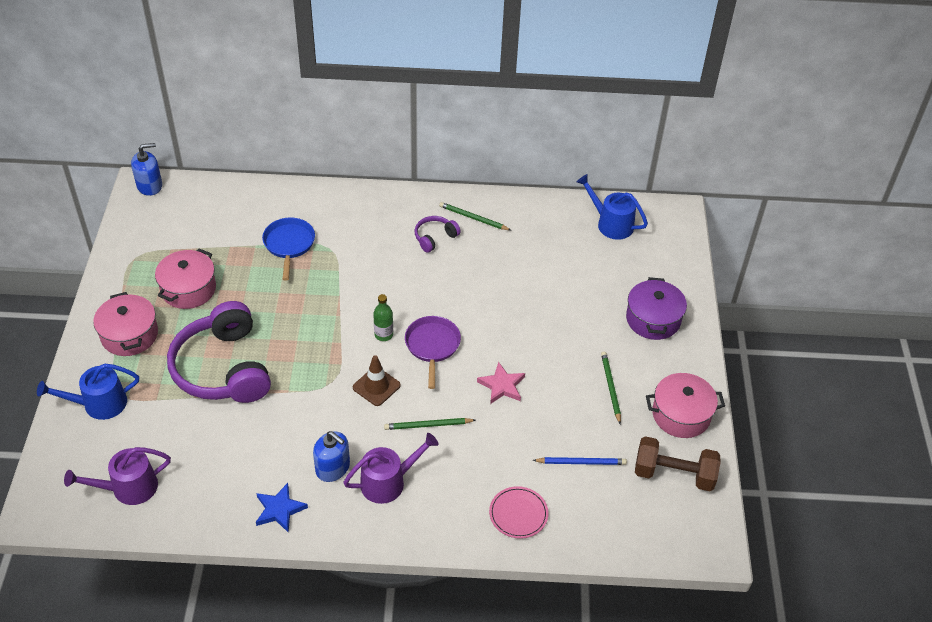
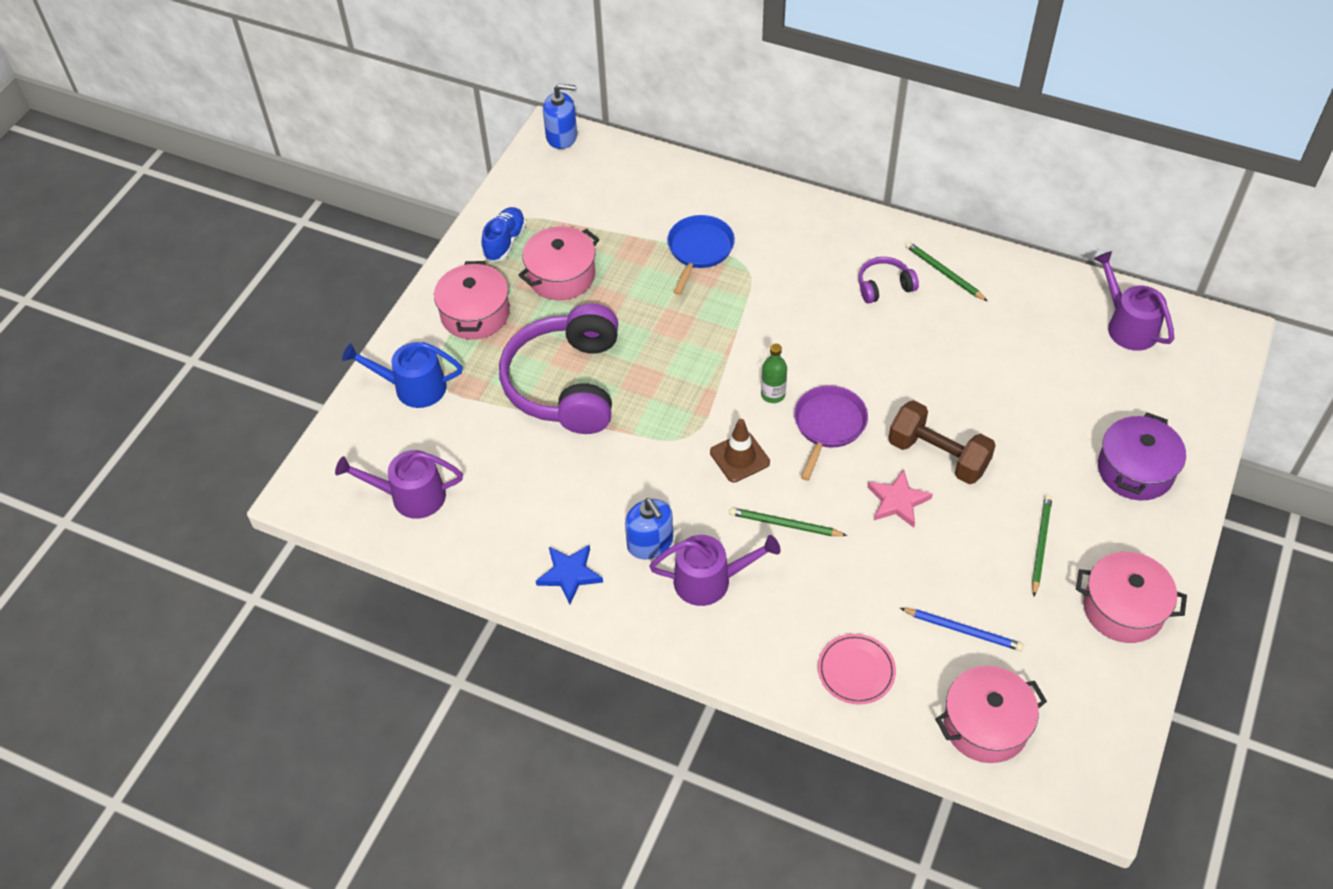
camera: 25 degrees right, 5 degrees up
(133, 275) = (505, 242): none -> blue shoe
(611, 224) = (1128, 326): blue watering can -> purple watering can
(621, 523) = (985, 725): none -> pink pot
(674, 474) = (1081, 684): brown dumbbell -> brown dumbbell (938, 456)

